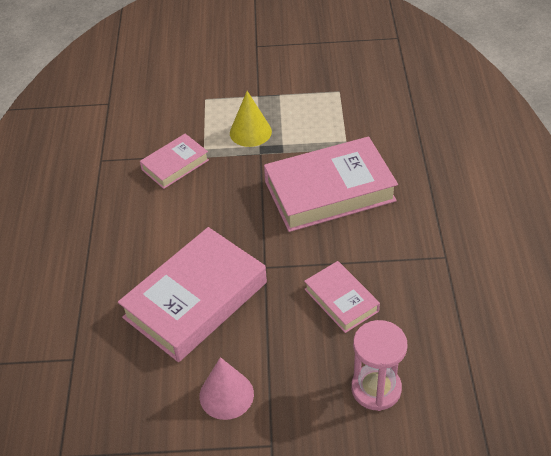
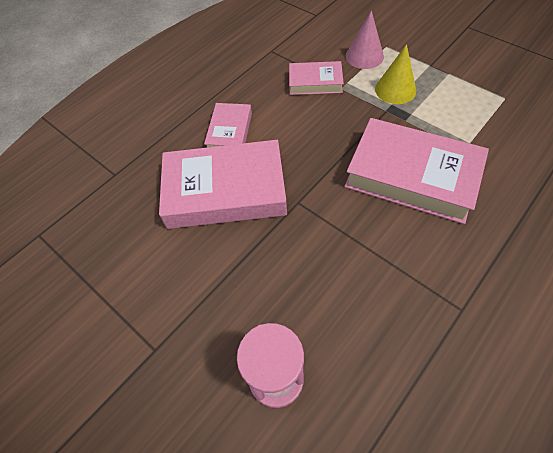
camera: 45 degrees right, 10 degrees up
(226, 395) = (169, 280): pink cone -> pink cone (364, 56)
(341, 300) = (328, 275): pink book -> pink book (229, 132)

